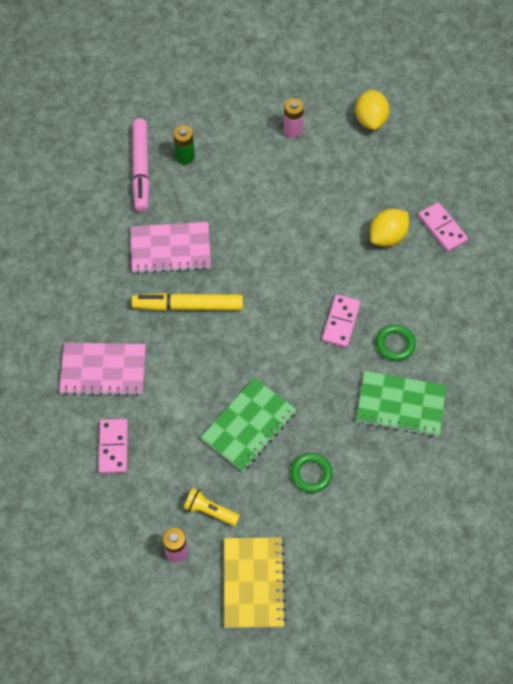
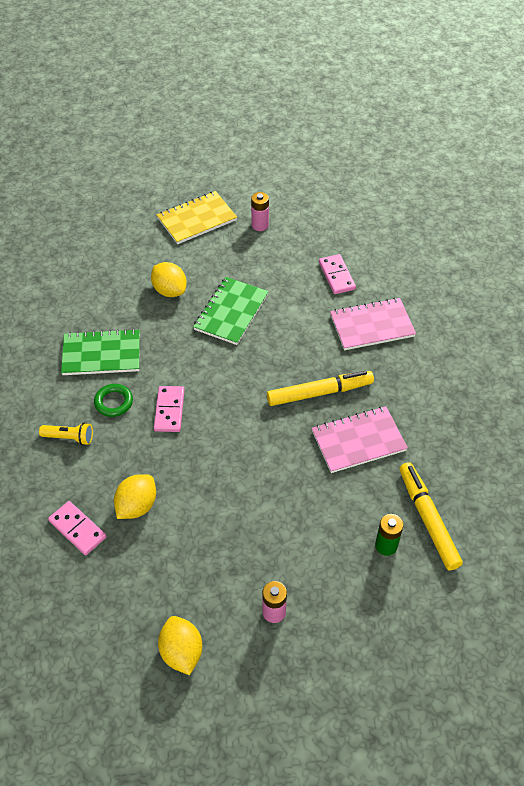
camera: 165 degrees right, 10 degrees down
(141, 169) = (428, 519): pink marker -> yellow marker
(210, 511) = (243, 252): yellow flashlight -> yellow flashlight (69, 438)
(253, 583) = (197, 219): yellow notebook -> yellow notebook turned 75 degrees clockwise
(311, 474) = (170, 290): green ring -> yellow lemon

